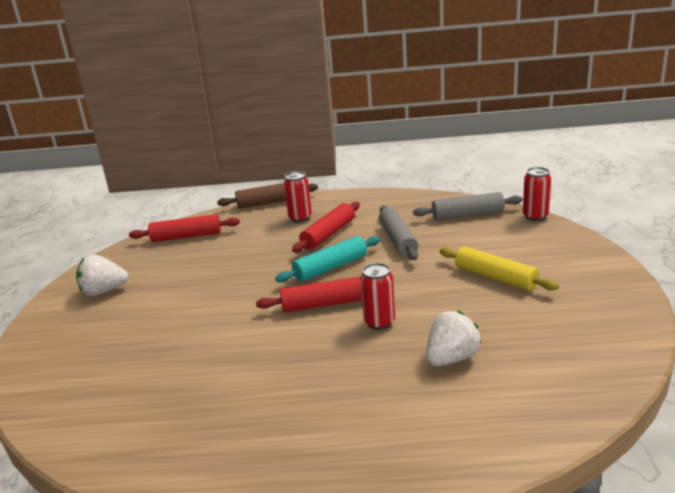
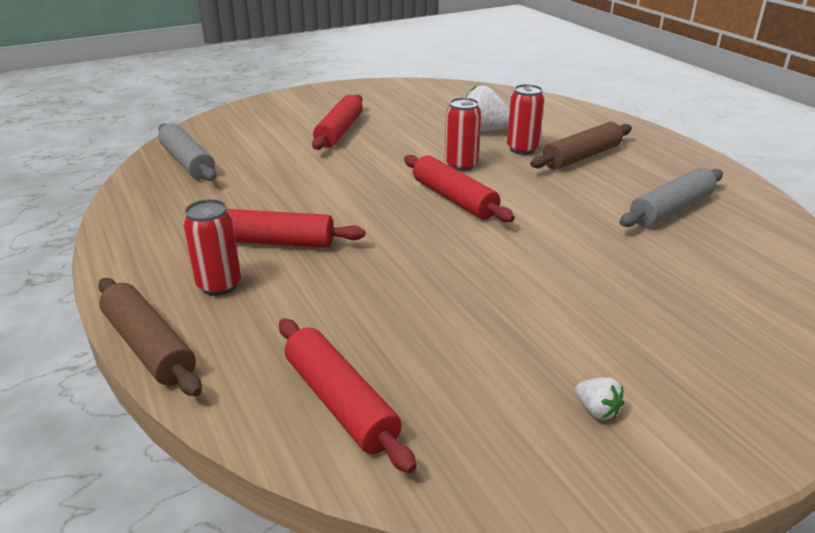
camera: 120 degrees left, 5 degrees up
(103, 291) = (597, 410): white strawberry -> white strawberry, size x0.50
(330, 267) = (371, 216): turquoise rolling pin -> none
(342, 400) = (581, 157): none -> brown rolling pin
(398, 240) = (275, 190): grey rolling pin -> grey rolling pin (671, 209)
(495, 277) = (339, 131): yellow rolling pin -> red rolling pin
(535, 216) = (188, 129): red can -> red can (522, 149)

